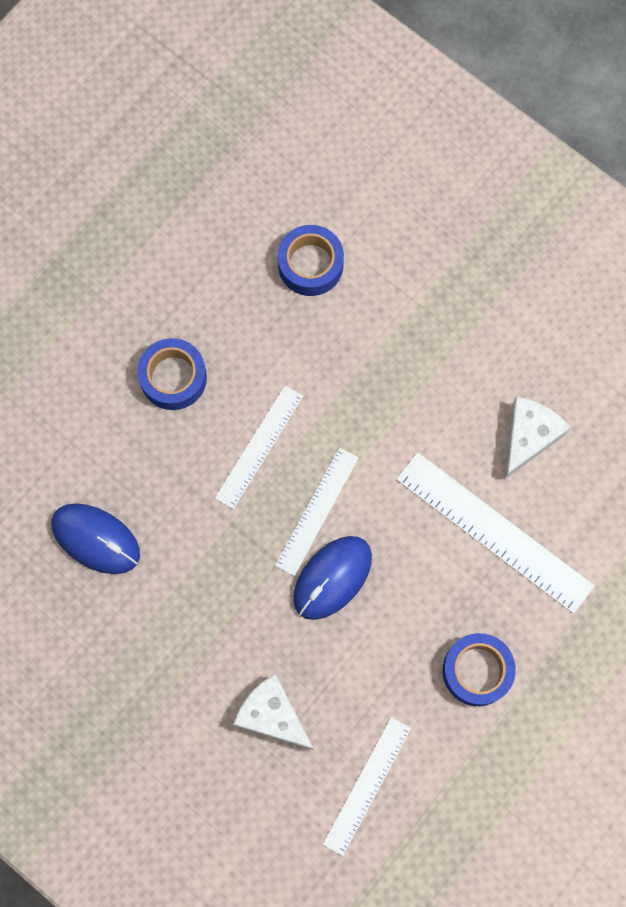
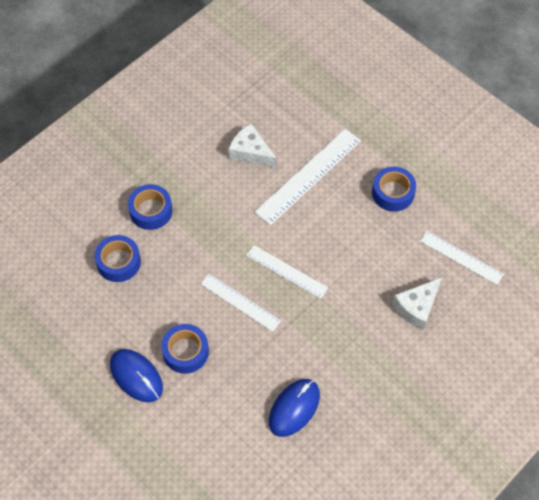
camera: 85 degrees left, 15 degrees down
(332, 578) = (331, 266): blue mouse -> blue mouse (136, 376)
(403, 298) = (151, 211): none -> blue tape

